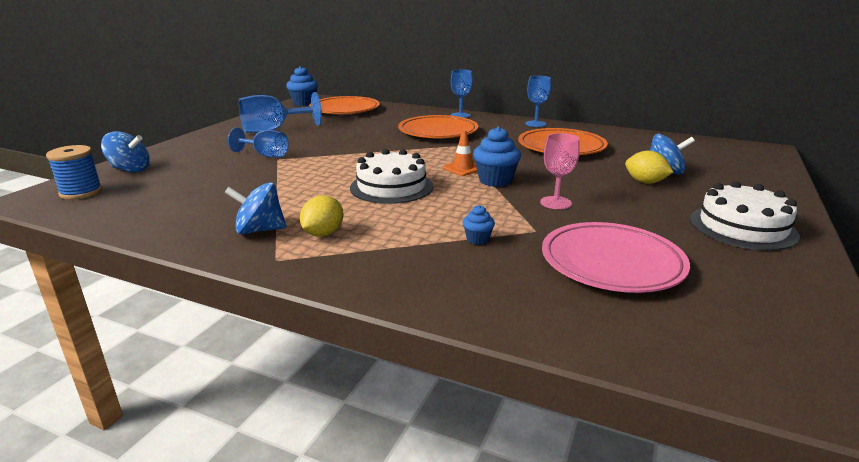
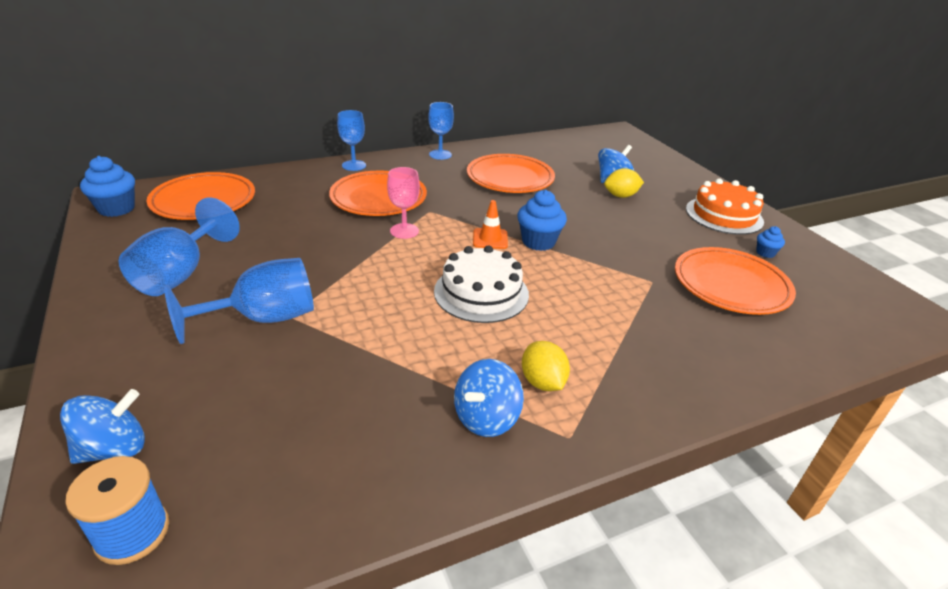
camera: 50 degrees left, 10 degrees up
(265, 155) = (263, 318): blue goblet -> blue goblet, size x1.55
(477, 239) = (641, 313): blue cupcake -> blue cupcake (765, 253)
(555, 203) = (614, 245): pink goblet -> pink goblet (404, 231)
(611, 263) = (730, 285): pink plate -> orange plate
(742, 227) = (724, 215): white cake -> orange cake

